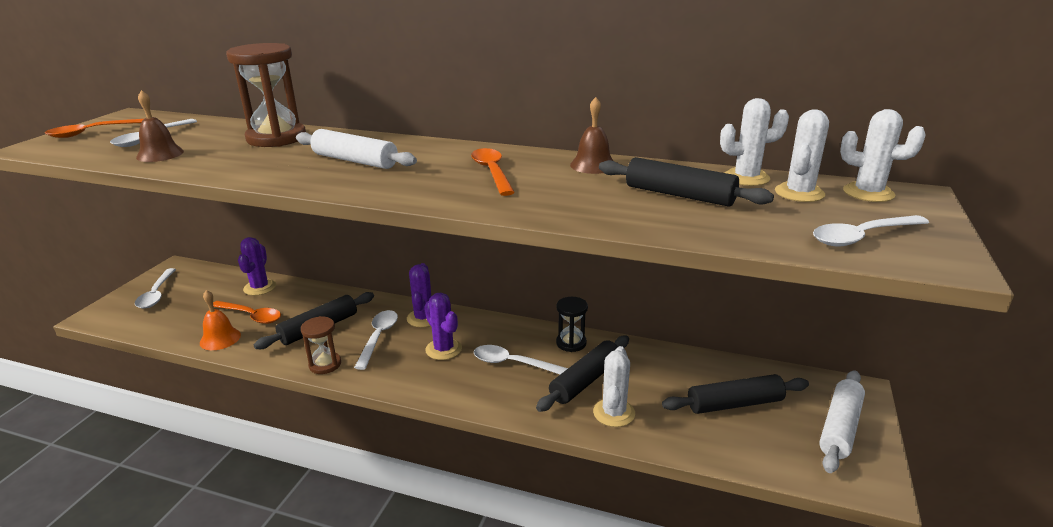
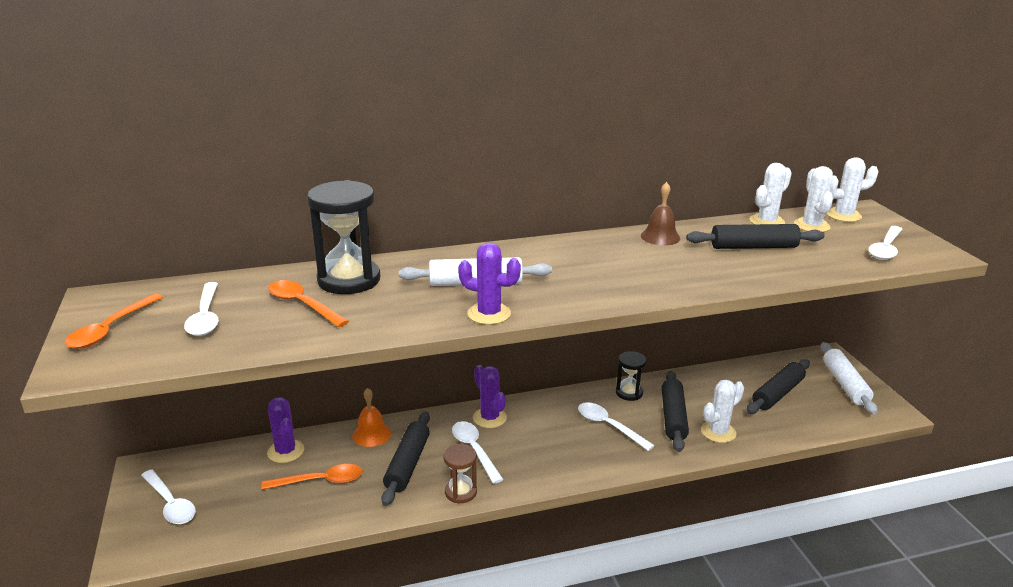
camera: 35 degrees left, 0 degrees up
(160, 154) = (264, 331): brown bell -> none
(220, 338) = (321, 514): orange bell -> orange bell (371, 434)
(276, 138) = (349, 280): brown hourglass -> black hourglass
(443, 349) = (542, 437): purple cactus -> purple cactus (489, 314)
(492, 172) = (604, 263): orange spoon -> orange spoon (302, 304)
(513, 363) = (608, 426): white spoon -> white spoon turned 60 degrees clockwise
(614, 413) = (718, 432): white cactus -> white cactus turned 75 degrees clockwise

